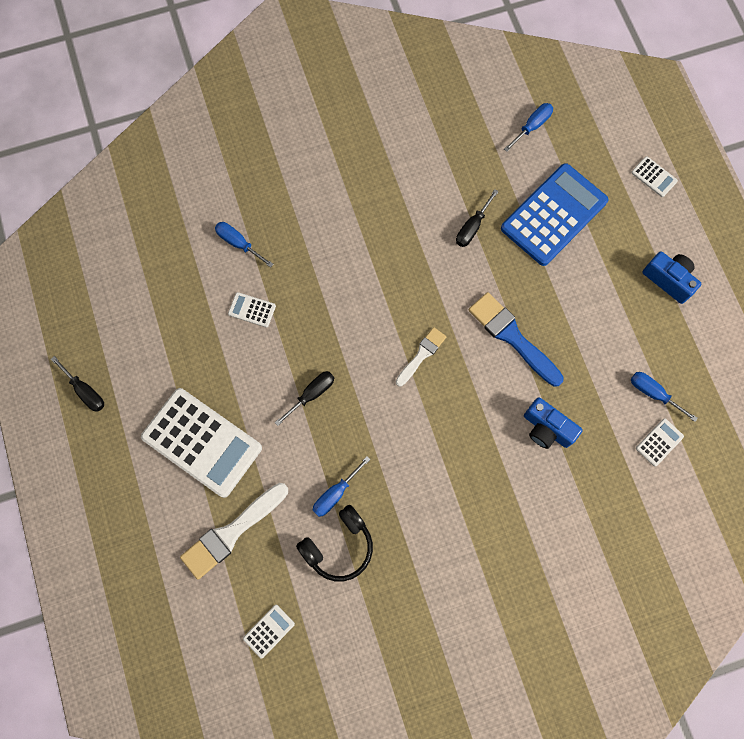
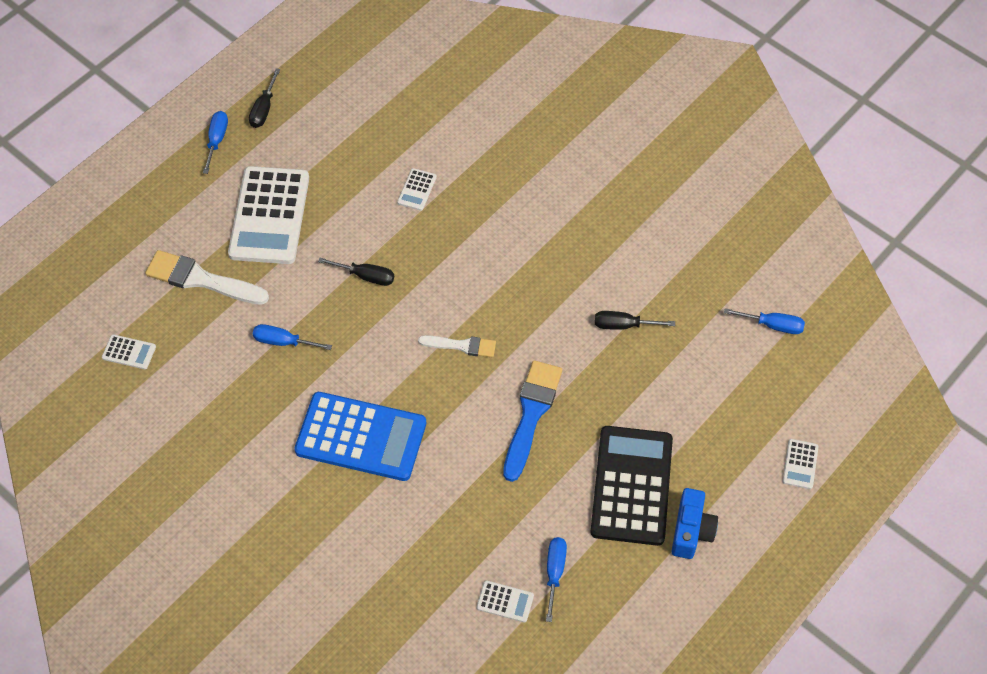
camera: 60 degrees right, 15 degrees down
(238, 243) = (474, 147): blue screwdriver -> blue screwdriver (217, 140)
(252, 310) = (417, 190): white calculator -> white calculator turned 150 degrees counterclockwise
(339, 546) = (235, 368): black headphones -> none
(547, 429) = (455, 490): blue camera -> none
(553, 215) = (688, 390): blue calculator -> blue calculator (361, 437)
(611, 299) = (631, 486): none -> black calculator

